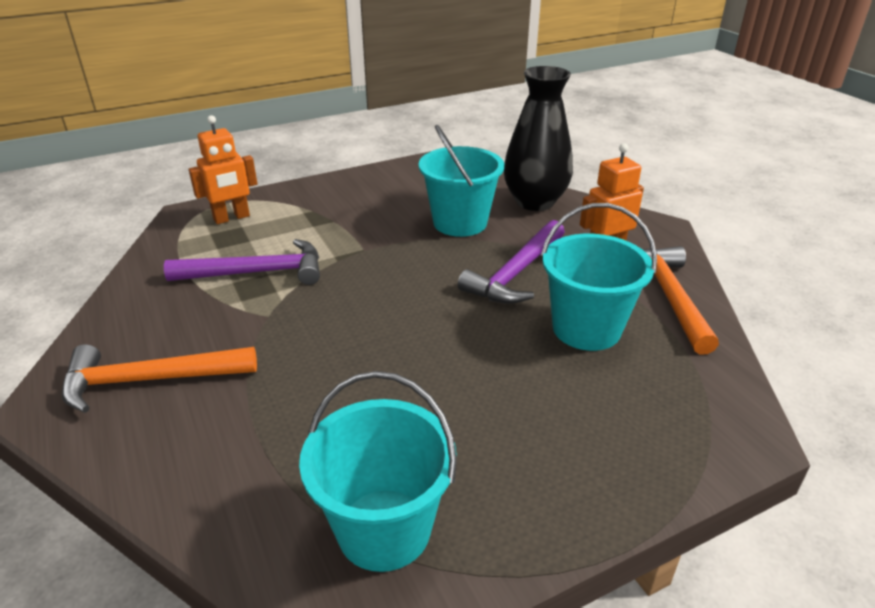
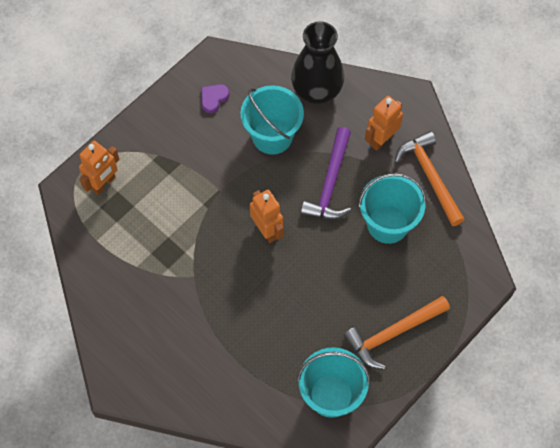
camera: 20 degrees left, 30 degrees up
(149, 380) = (159, 350): orange hammer -> orange hammer (392, 333)
(257, 272) = (161, 238): purple hammer -> none
(402, 296) = (267, 230): none -> orange robot
(408, 186) = (213, 98): none -> purple heart

